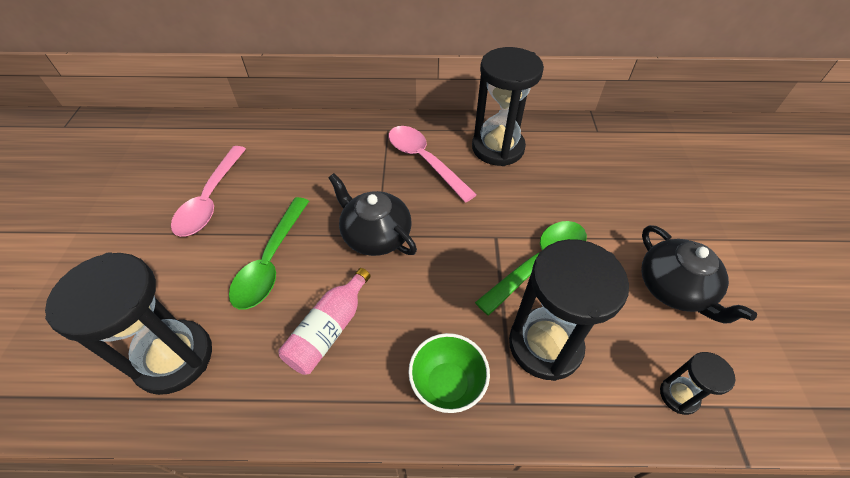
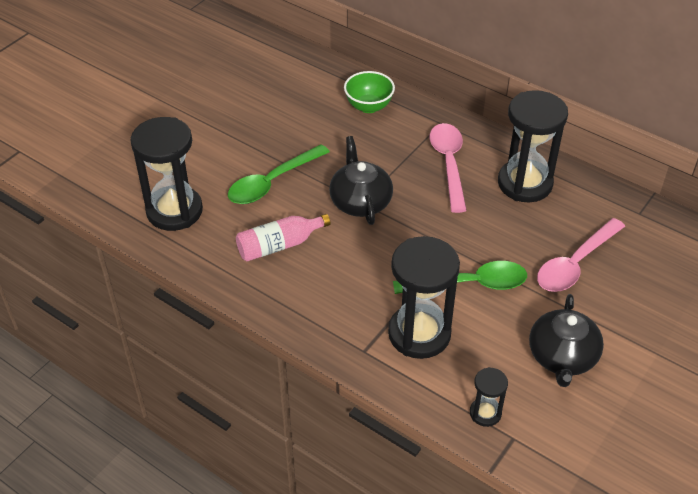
camera: 35 degrees right, 5 degrees down
(210, 199) = (260, 117): pink spoon -> pink spoon (575, 264)
(447, 384) = (330, 317): green bowl -> green bowl (369, 106)

